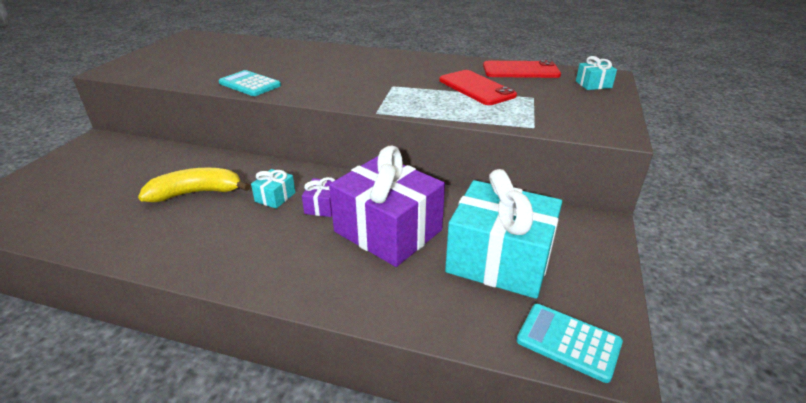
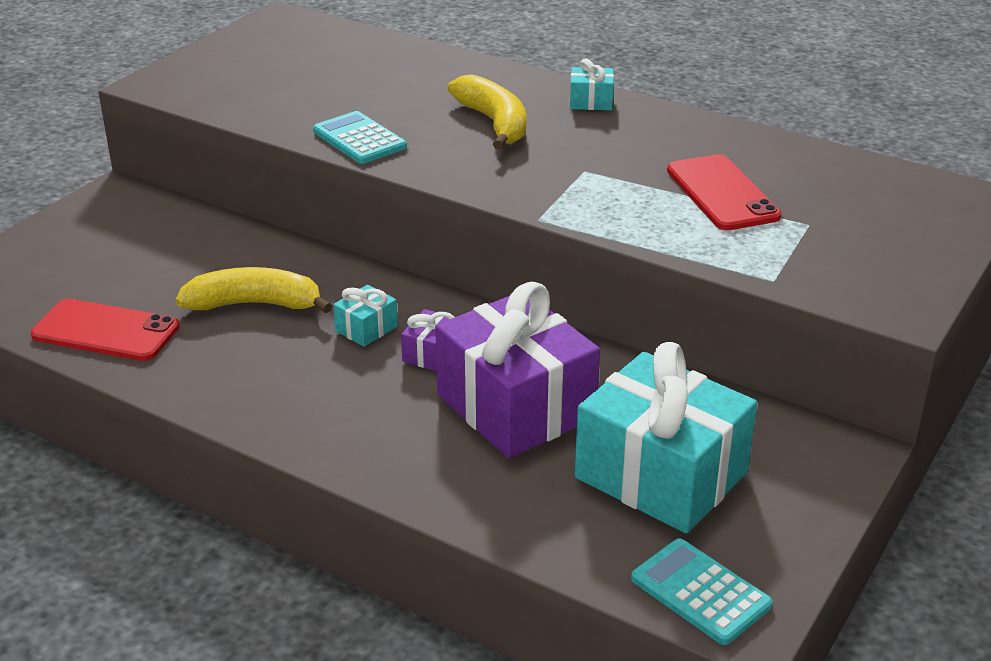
camera: 15 degrees right, 0 degrees up
(330, 69) = (494, 123): none -> yellow banana
(520, 70) = (822, 166): red phone -> red phone (105, 331)
(593, 84) = (933, 212): turquoise gift -> turquoise gift (591, 102)

